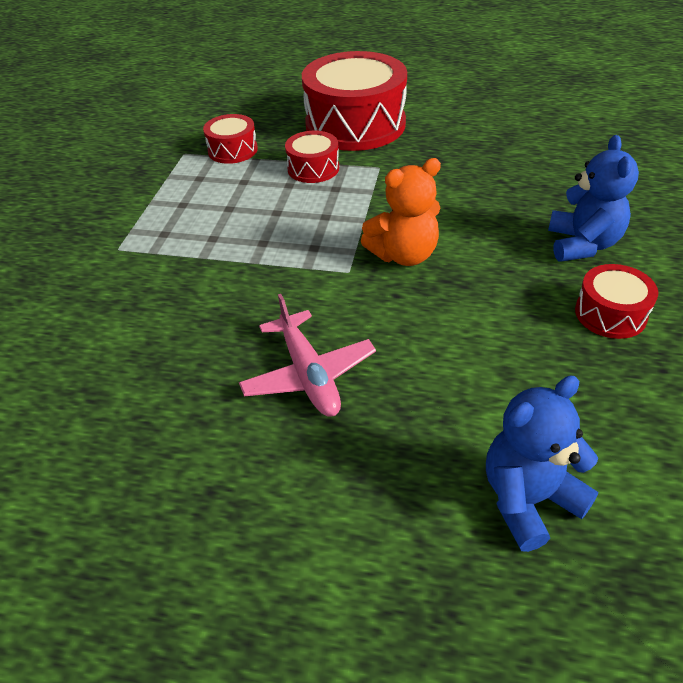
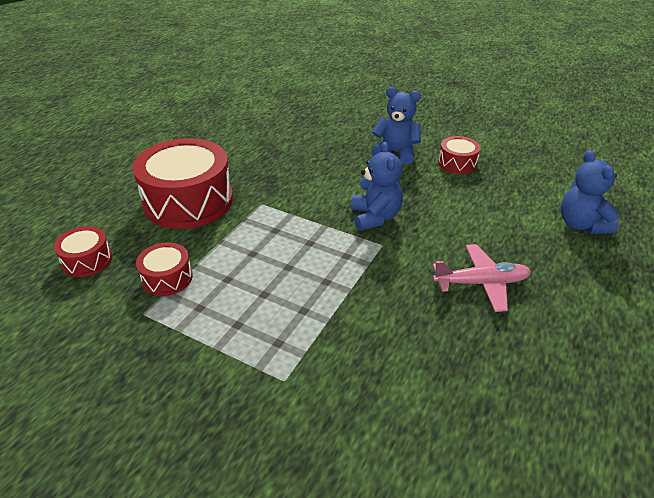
camera: 75 degrees left, 5 degrees down
(313, 168) = (237, 236): red drum -> red drum (87, 260)
(404, 255) = (375, 217): orange teddy bear -> blue teddy bear

